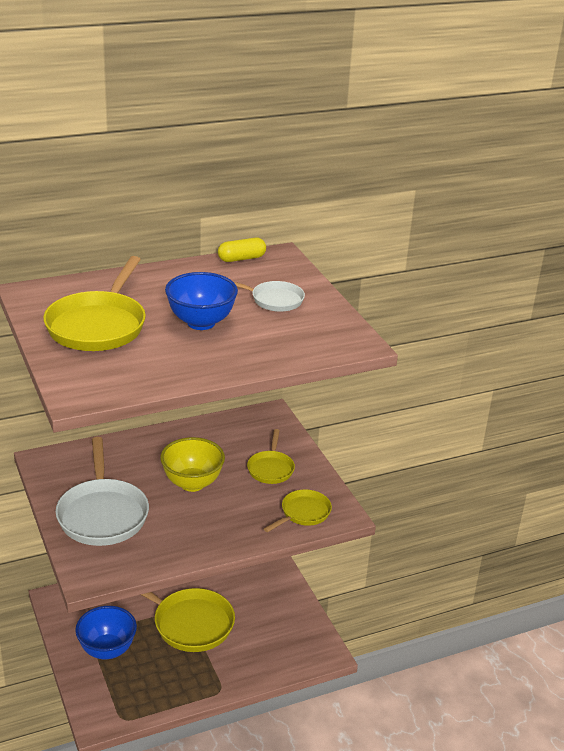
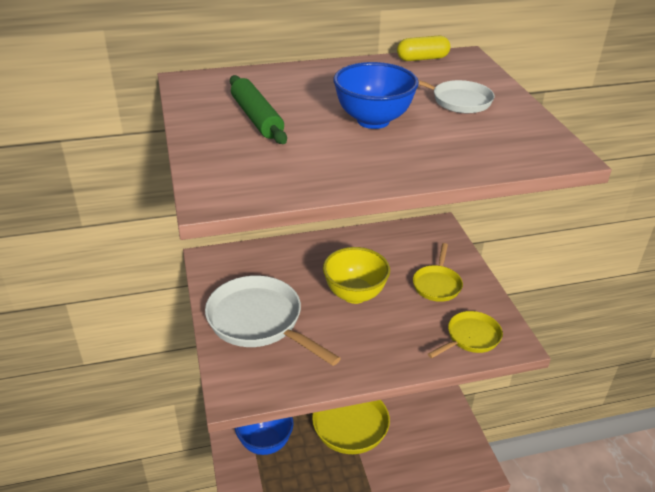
camera: 10 degrees right, 5 degrees up
(98, 325) = (256, 118): yellow pan -> green rolling pin
(102, 514) = (259, 321): white pan -> white pan turned 135 degrees clockwise

